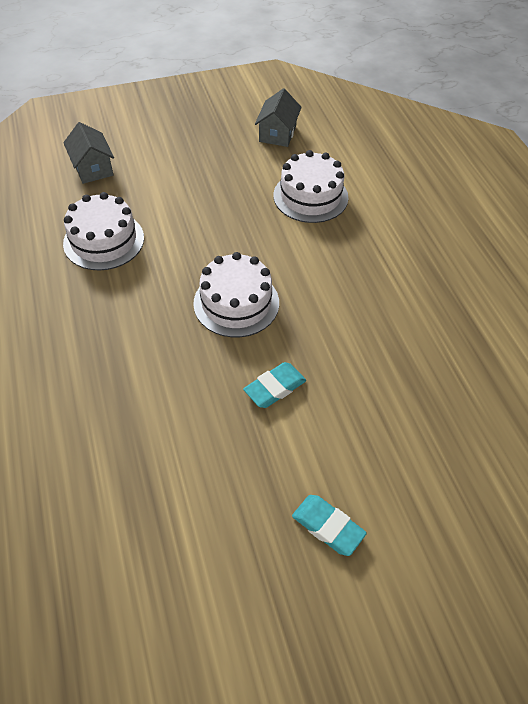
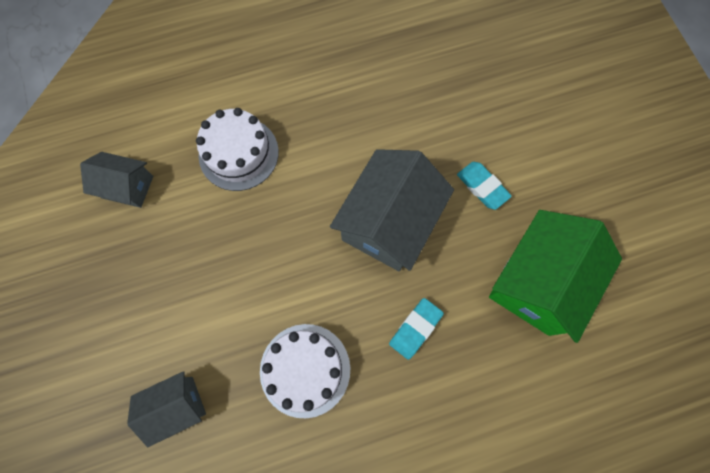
camera: 90 degrees left, 20 degrees up
(157, 431) = (537, 282): none -> green house
(236, 303) = (389, 222): white cake -> grey house
(327, 527) = (599, 149): turquoise eraser -> turquoise eraser (415, 329)

